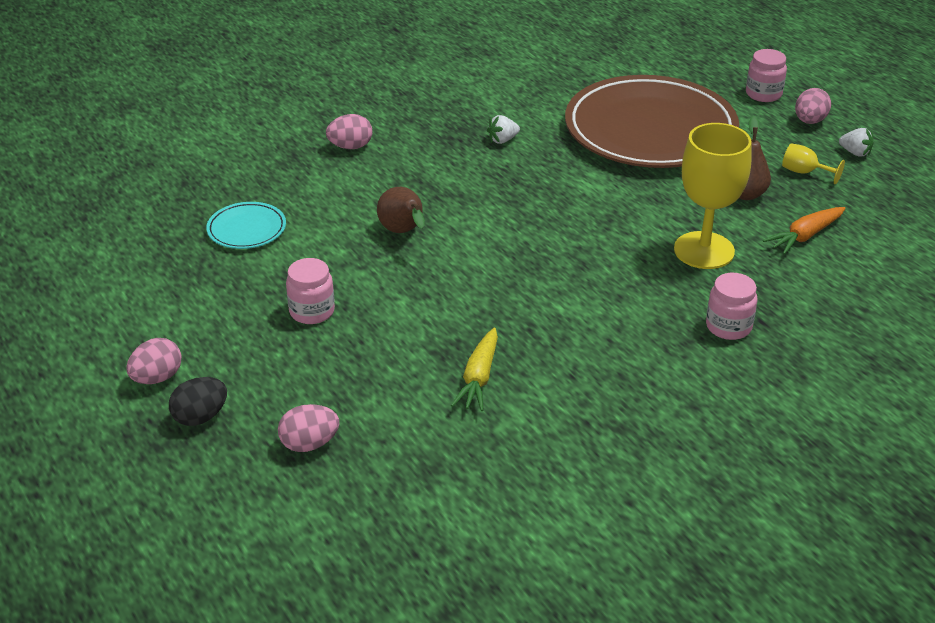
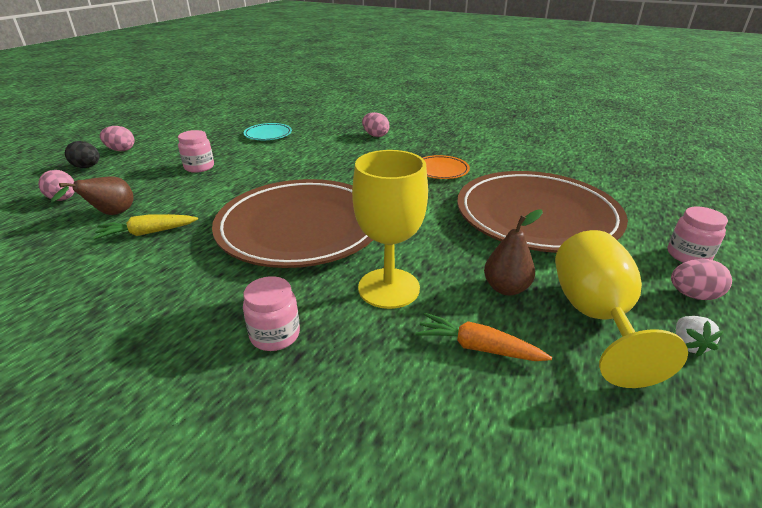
camera: 60 degrees right, 5 degrees down
(403, 232) = (301, 169): brown pear -> brown pear (110, 214)
(502, 140) = (441, 170): white strawberry -> orange plate
(557, 269) = (301, 228): none -> brown plate
(804, 172) = (595, 316): yellow goblet -> yellow goblet, size x2.21

